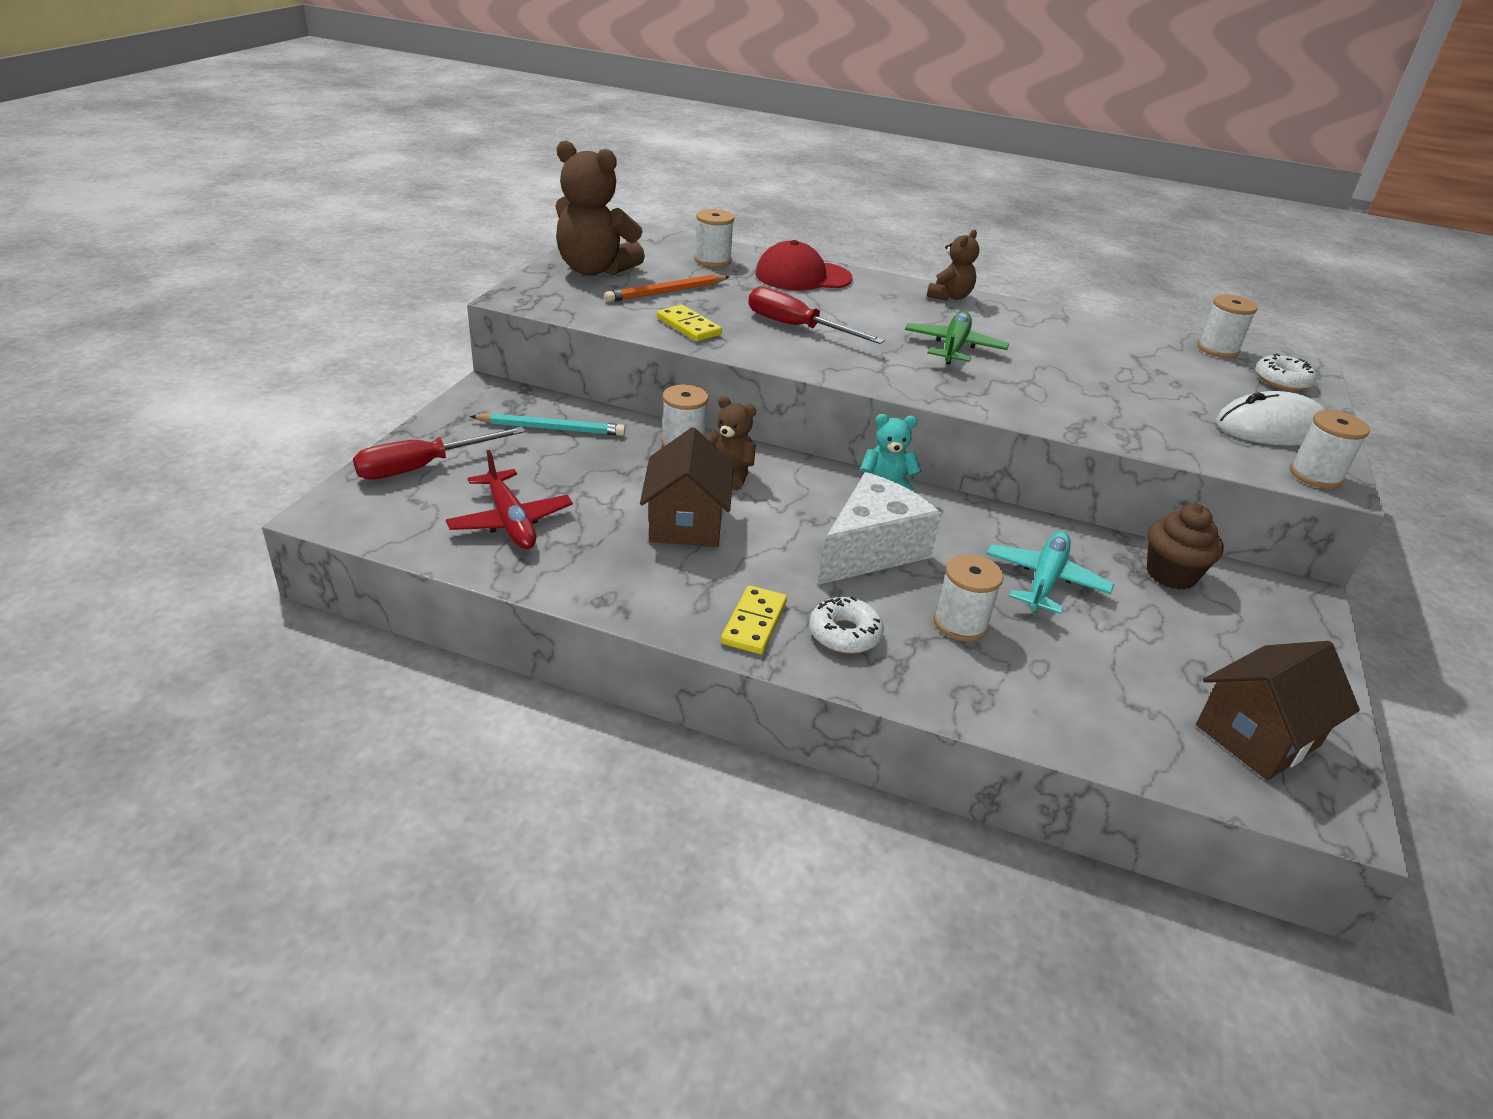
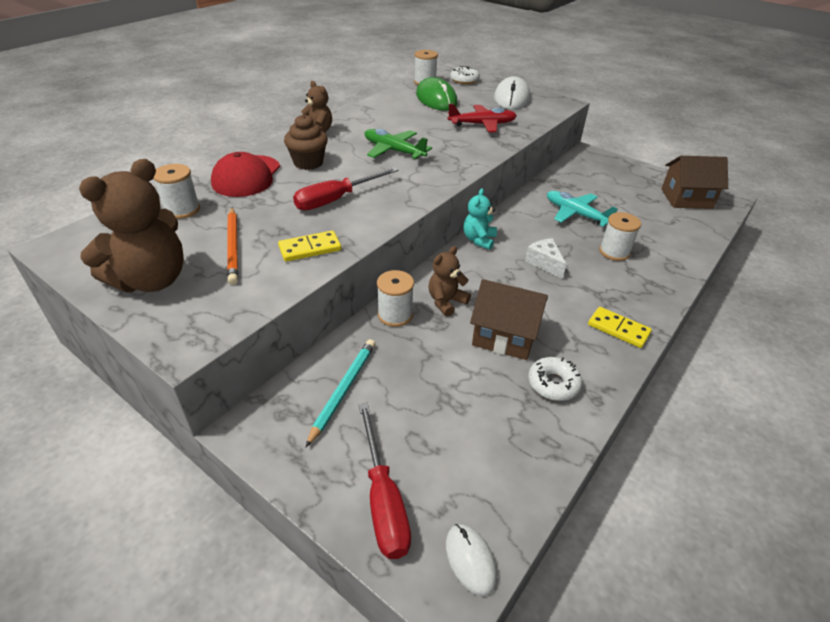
camera: 70 degrees left, 5 degrees up
(364, 520) = (470, 559): none -> white mouse
(510, 521) = (488, 440): red plane -> red plane (482, 124)
(844, 634) = (626, 295): white donut -> white donut (553, 384)
(871, 550) = (544, 263): white cheese -> white cheese, size x0.53
(1165, 363) = (436, 99): none -> green mouse
(1171, 574) = (571, 178): brown cupcake -> brown cupcake (308, 163)
(1257, 735) = (686, 199): brown house -> brown house turned 75 degrees counterclockwise
(1315, 475) = (557, 104): white spool -> none

